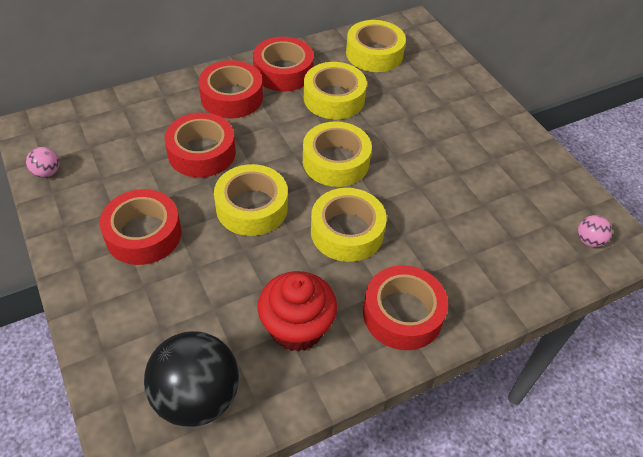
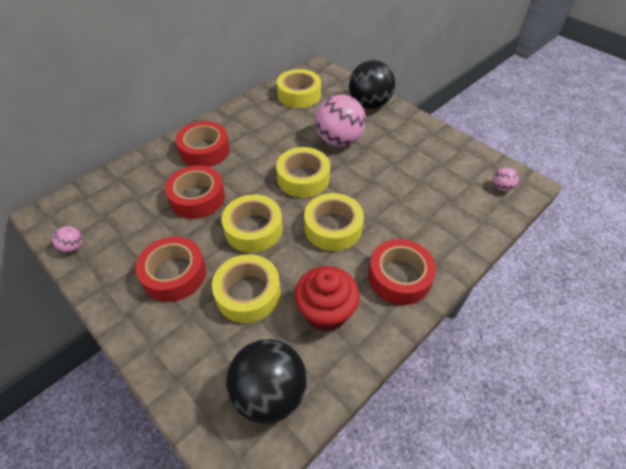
camera: 15 degrees left, 0 degrees up
(283, 72) = (237, 122): red tape -> none
(334, 98) = (283, 133): yellow tape -> yellow tape (248, 293)
(400, 125) = (339, 140): none -> pink ball
(460, 87) = (369, 104): none -> black ball

